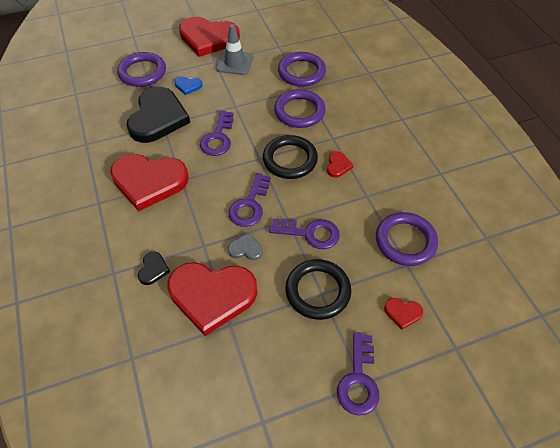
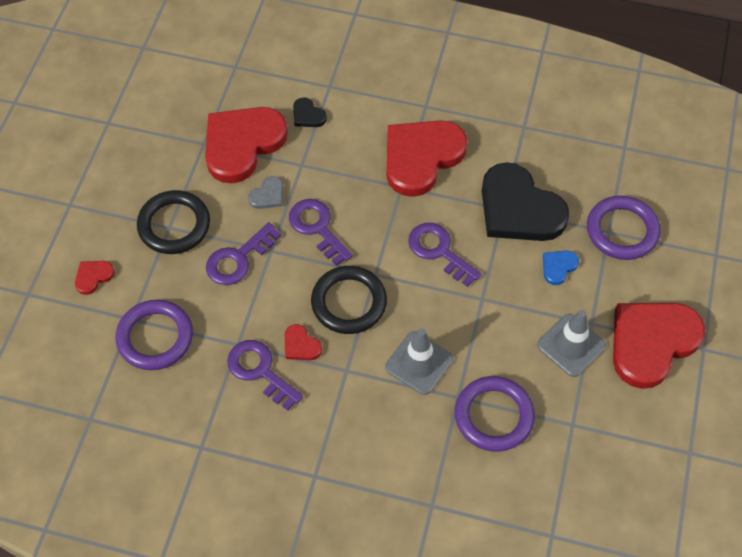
camera: 125 degrees right, 5 degrees up
(299, 111) = (419, 363): purple ring -> grey traffic cone
(358, 380) = (75, 202): purple key -> purple key (260, 371)

